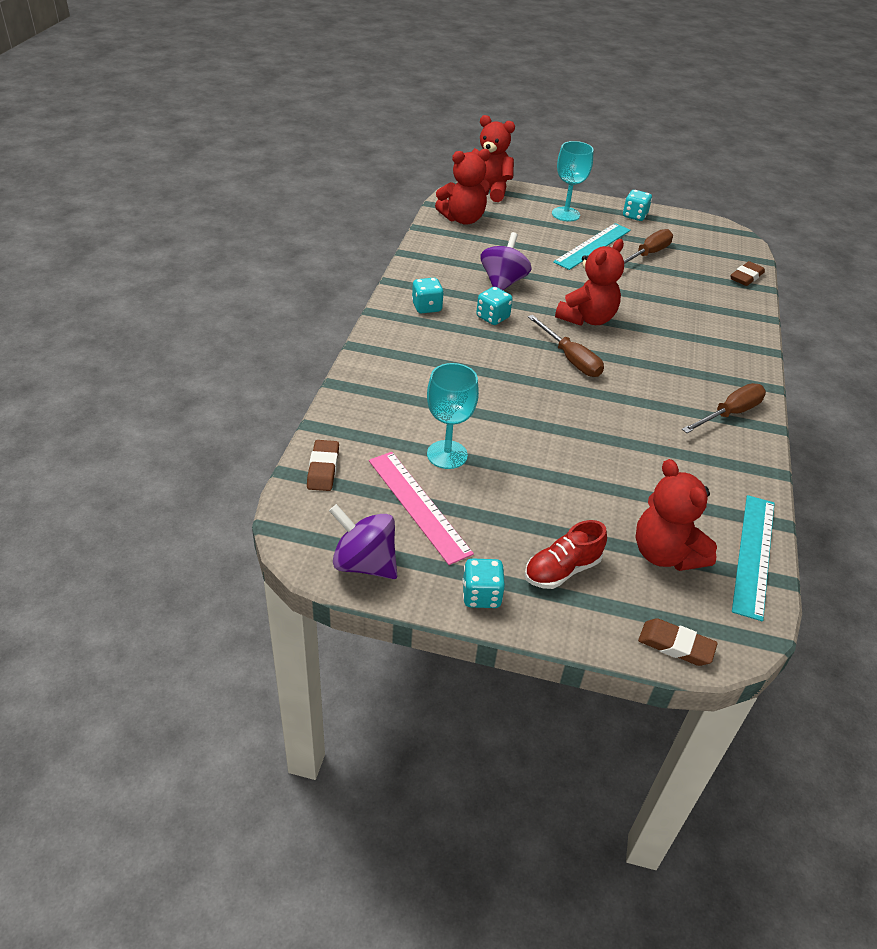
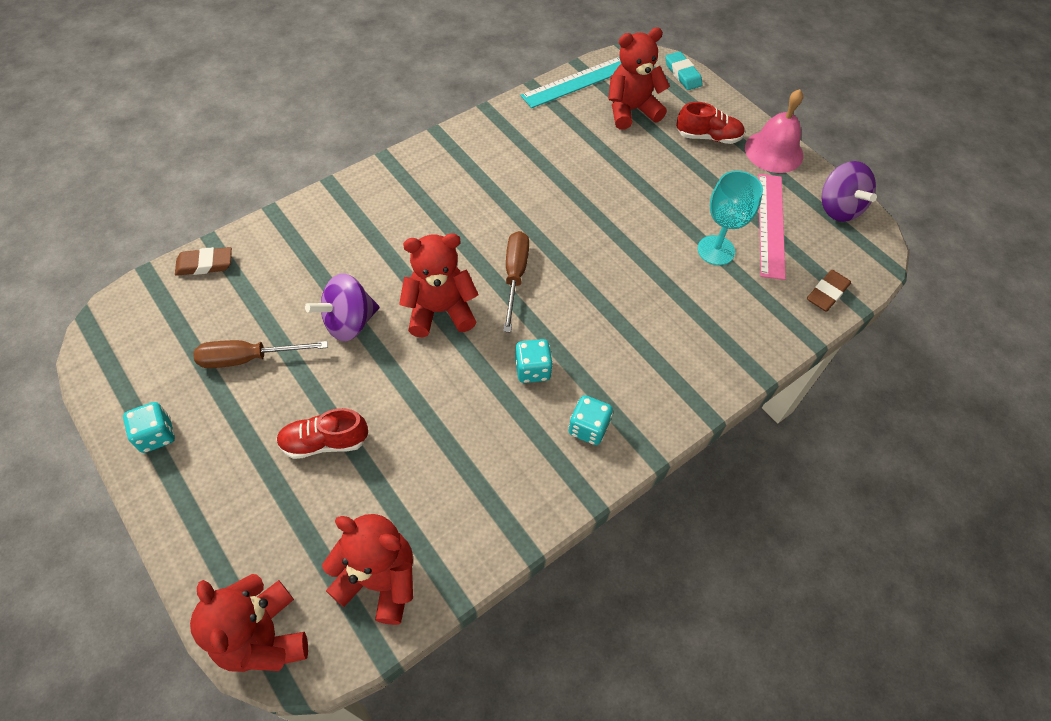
camera: 140 degrees left, 15 degrees up
(481, 595) = (774, 151): turquoise dice -> pink bell
(503, 282) = (465, 416): purple spinning top -> purple spinning top (349, 322)
(557, 244) = (325, 442): none -> red shoe
(565, 214) = (234, 498): turquoise goblet -> none
(592, 246) = (288, 412): turquoise ruler -> none
(665, 554) = (631, 110): red teddy bear -> red teddy bear turned 120 degrees counterclockwise
(675, 645) = (682, 74): brown eraser -> turquoise eraser
(729, 414) = (454, 158): brown screwdriver -> none

